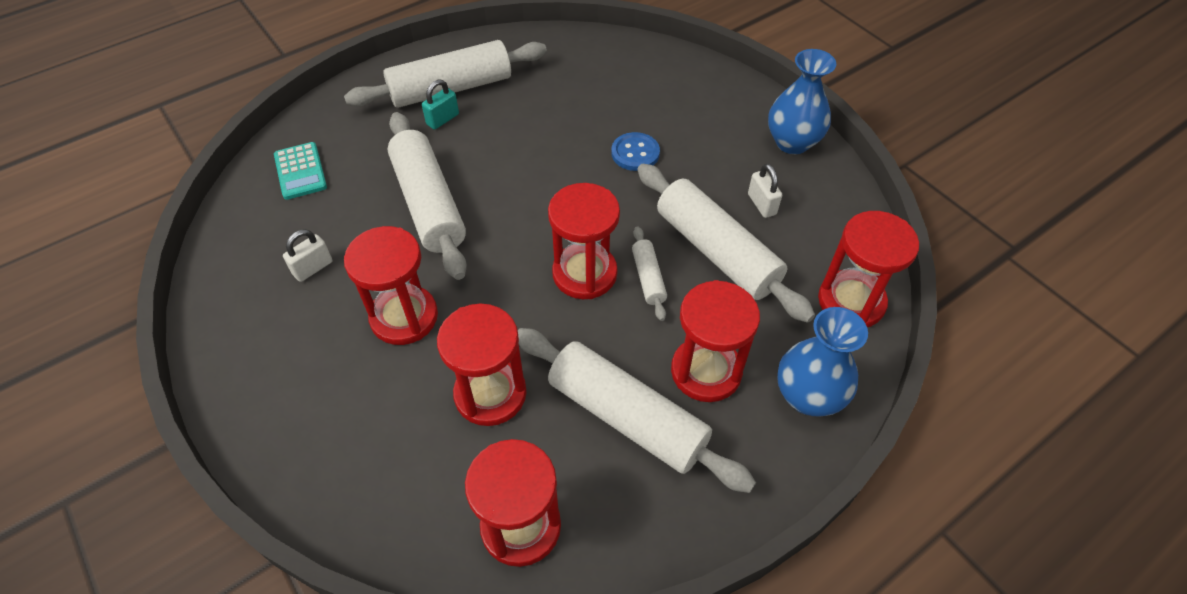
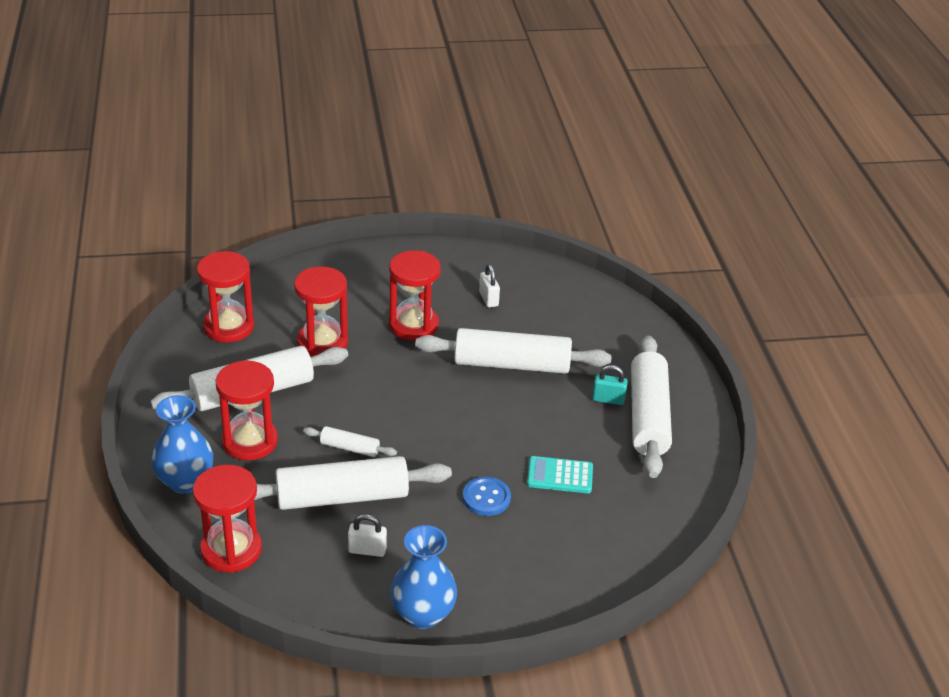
camera: 115 degrees right, 15 degrees down
(300, 171) = (593, 313): turquoise calculator -> turquoise calculator (560, 475)
(442, 119) = (608, 399): turquoise padlock -> turquoise padlock turned 60 degrees counterclockwise
(584, 273) = (381, 417): red hourglass -> none

